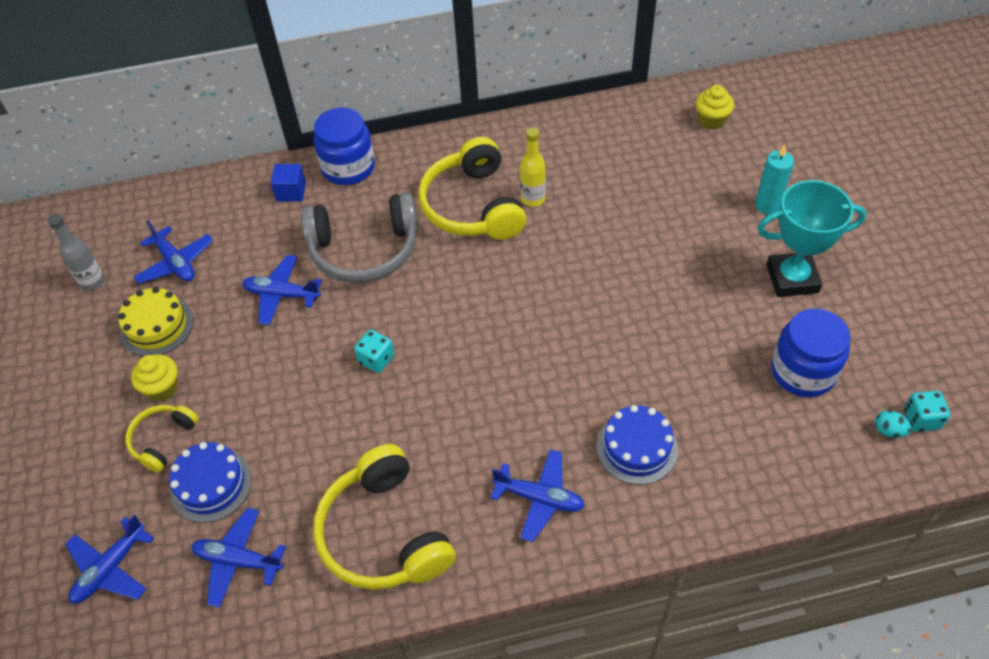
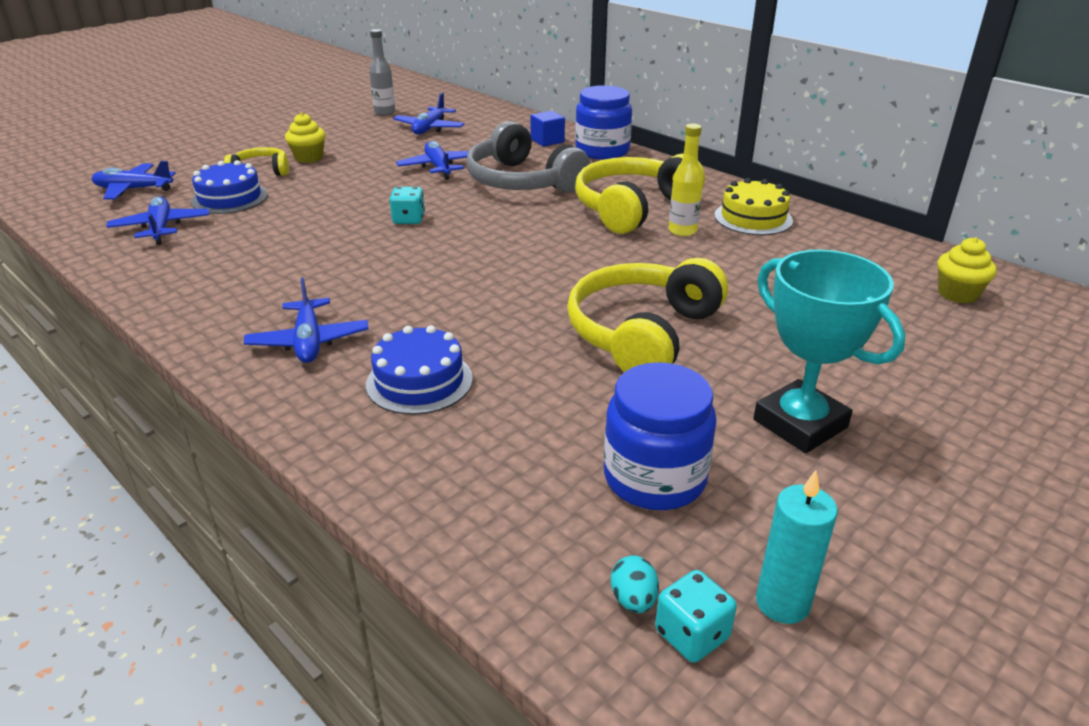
camera: 55 degrees right, 20 degrees down
(157, 326) = (364, 140): yellow cake -> yellow cake (753, 218)
(384, 533) = (220, 277): yellow headphones -> yellow headphones (643, 333)
(767, 205) = (892, 370): turquoise candle -> turquoise candle (782, 603)

